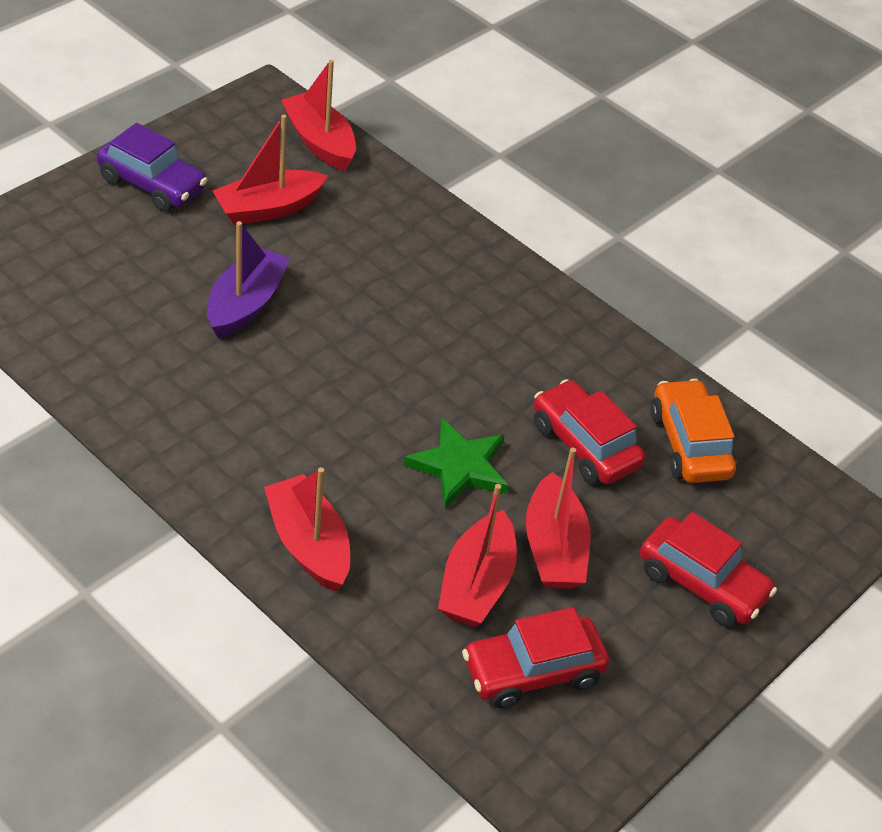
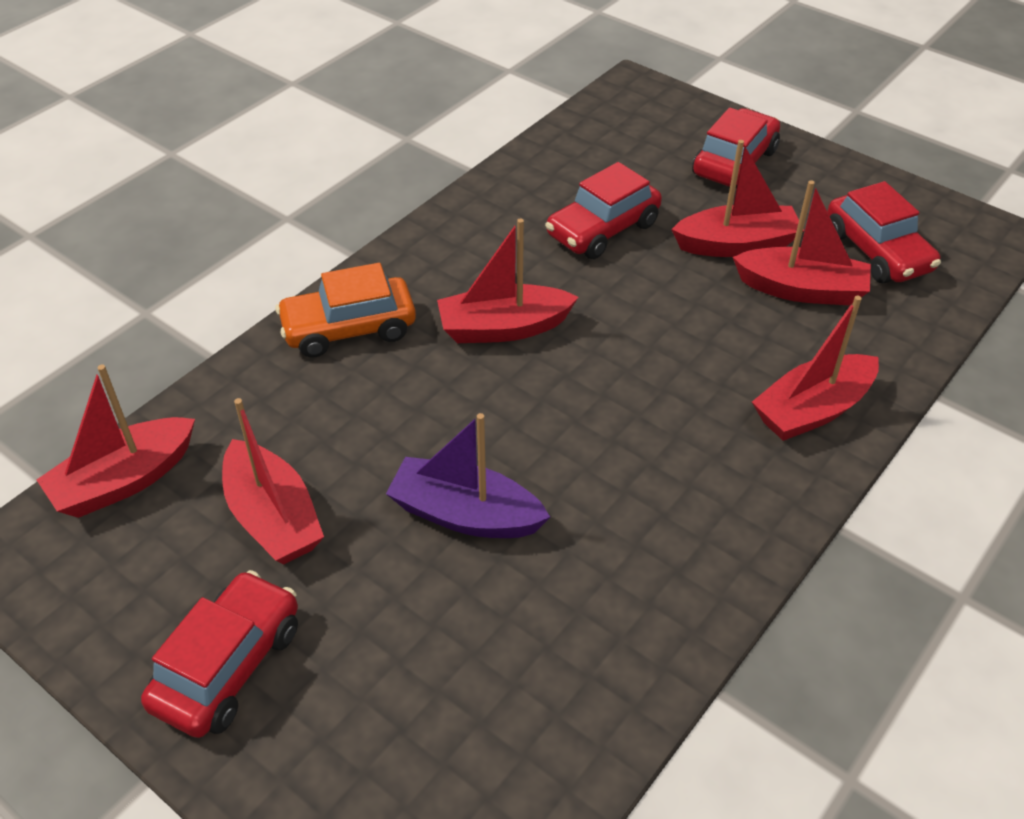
camera: 90 degrees left, 0 degrees up
(152, 184) = (228, 666): purple car -> red car
(449, 353) = (503, 328): none -> red boat
(460, 467) = (663, 309): green star -> none
(689, 444) = (578, 169): orange car -> orange car (349, 329)

